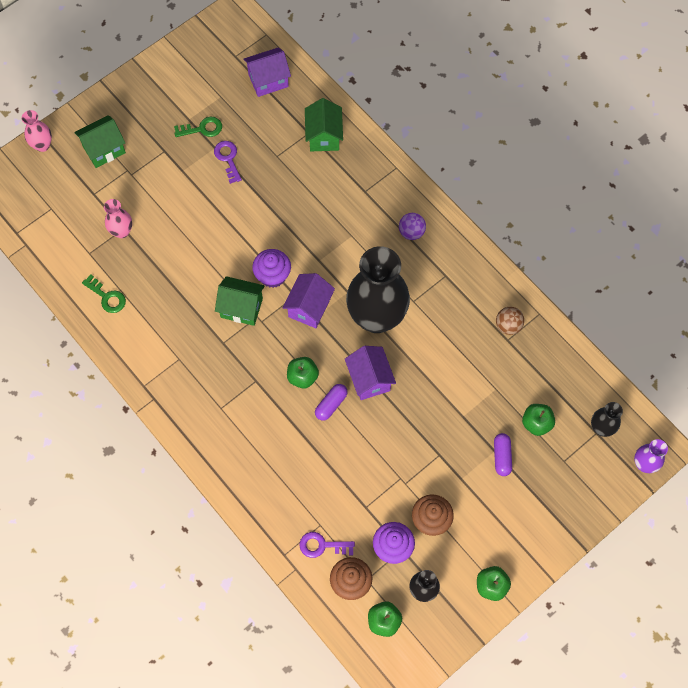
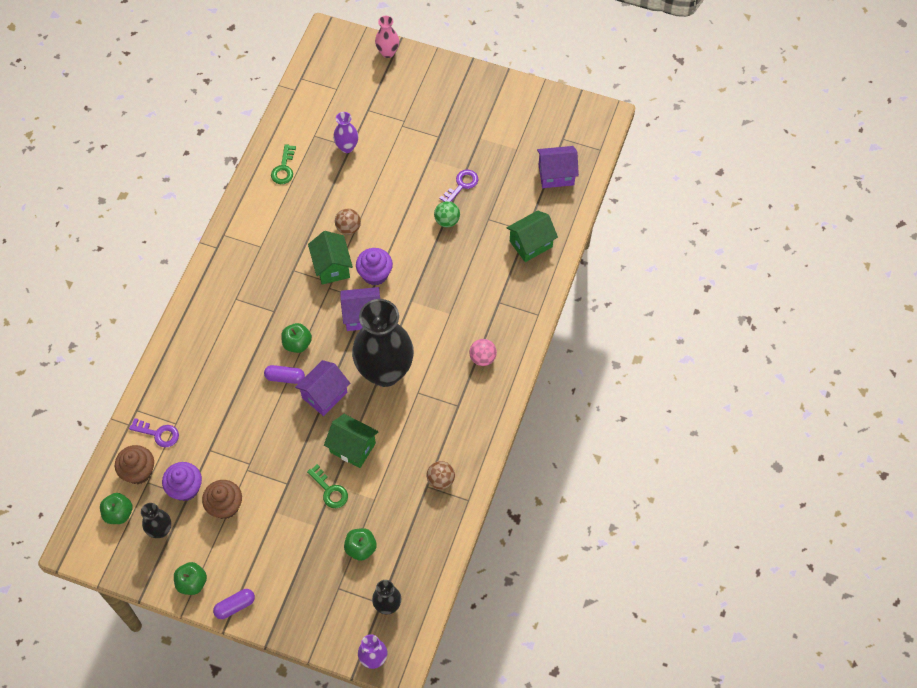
camera: 60 degrees right, 5 degrees down
(104, 149) = (411, 95): green house -> green house (352, 447)
(122, 231) = (347, 147): pink vase -> purple vase
(202, 128) = (477, 152): green key -> green key (330, 490)
(209, 273) = (348, 228): none -> brown ball
(256, 189) = (447, 221): none -> green ball
(268, 80) = (556, 175): purple house -> purple house turned 45 degrees counterclockwise
(322, 545) = (158, 434): purple key -> purple key turned 135 degrees clockwise
(411, 232) = (482, 358): purple ball -> pink ball
(502, 457) = (313, 535): purple capsule -> purple capsule (235, 606)

